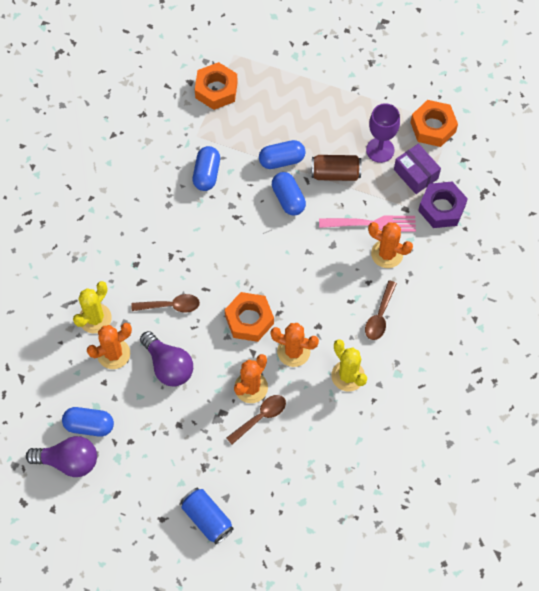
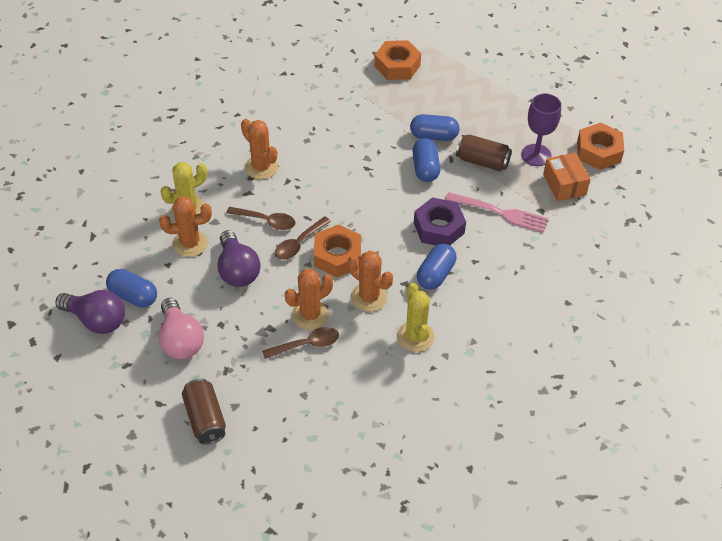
camera: 20 degrees right, 15 degrees down
(151, 453) = (180, 340): none -> pink light bulb
(207, 174) = (355, 127): blue capsule -> blue capsule (435, 274)
(207, 518) = (205, 419): blue can -> brown can
(379, 316) = (473, 294): brown spoon -> brown spoon (299, 243)
(387, 254) = (505, 243): orange cactus -> orange cactus (261, 167)
(416, 174) = (564, 185): purple box -> orange box
(441, 208) = (579, 221): purple nut -> purple nut (438, 228)

